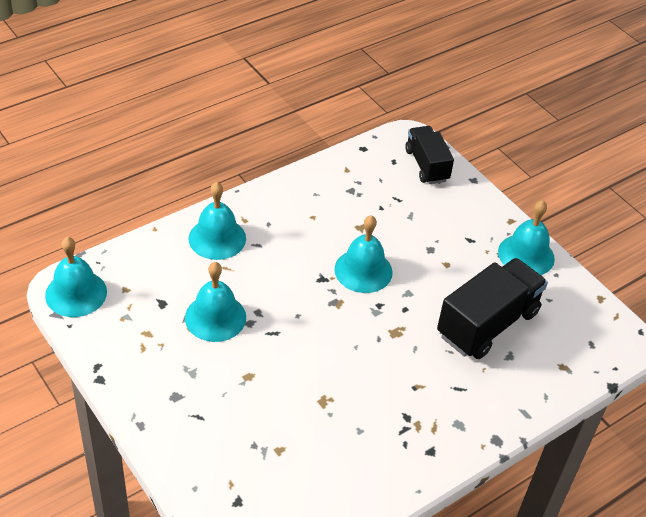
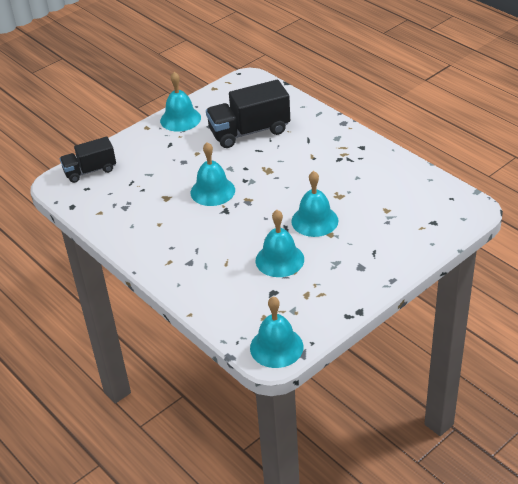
camera: 90 degrees left, 5 degrees down
(217, 238) = (194, 274): turquoise bell -> turquoise bell (314, 221)
(487, 324) = (249, 131): black truck -> black truck turned 60 degrees counterclockwise

